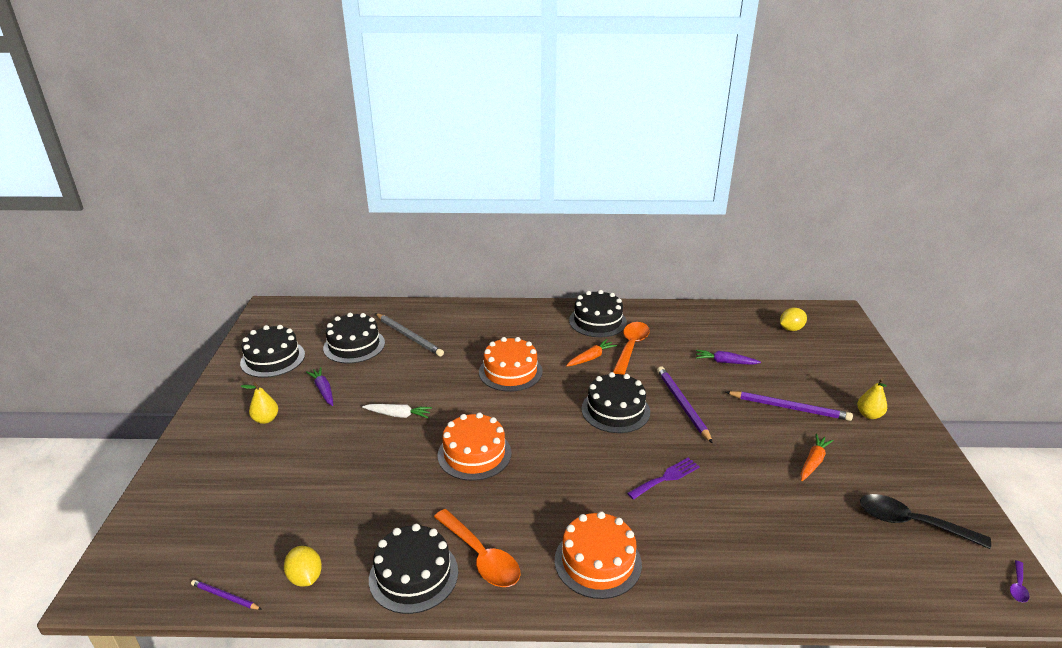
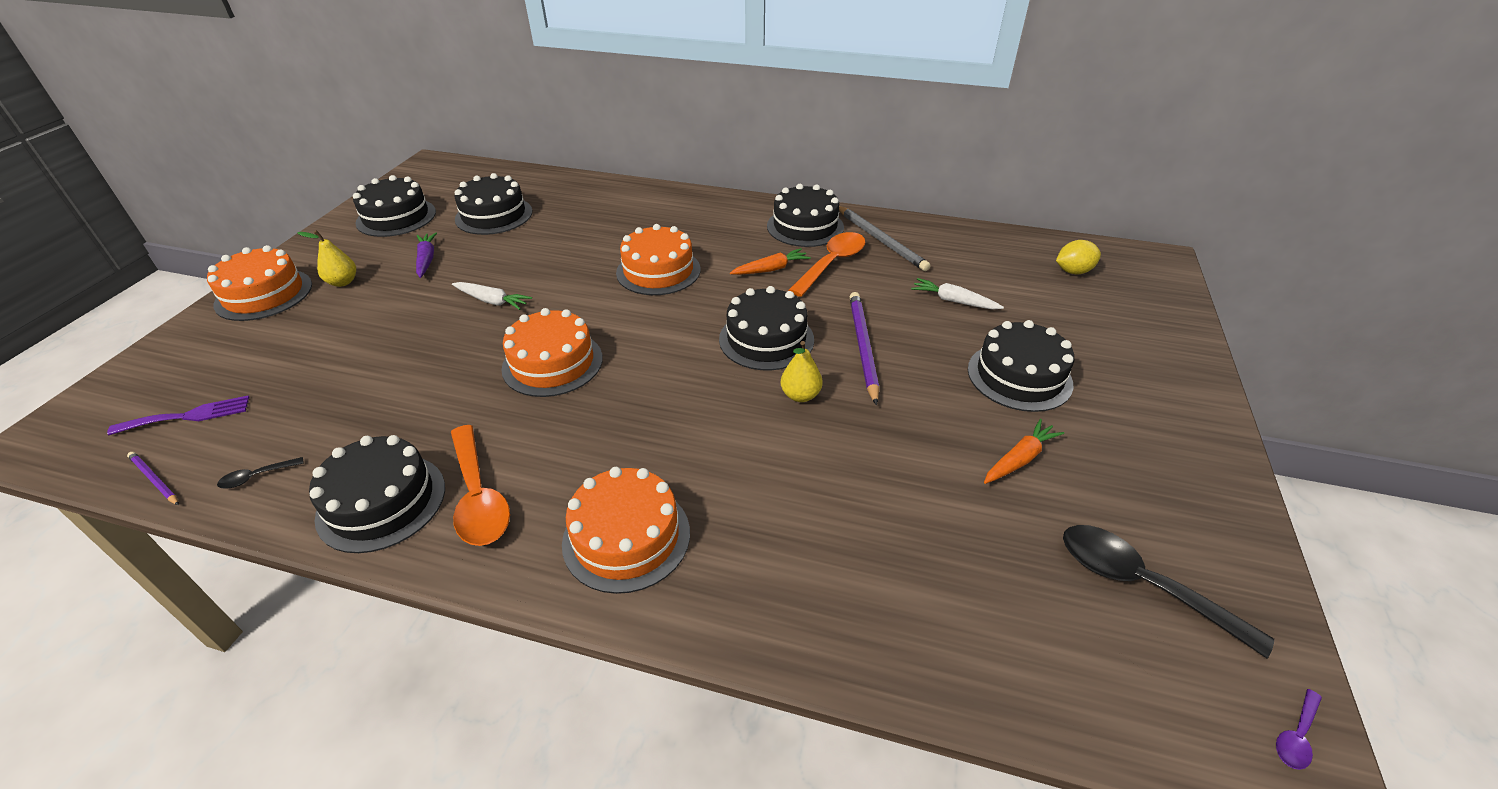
camera: 15 degrees right, 10 degrees up
(205, 440) = (264, 294): none -> orange cake
(305, 577) = (256, 476): yellow lemon -> black spoon
(409, 336) = (562, 214): grey pencil -> grey pencil (881, 240)
(666, 478) = (787, 440): purple fork -> purple fork (188, 416)
(725, 362) = (953, 301): purple carrot -> white carrot
(789, 408) = (1019, 376): purple pencil -> black cake
(869, 415) = (1141, 407): yellow pear -> yellow pear (800, 395)

